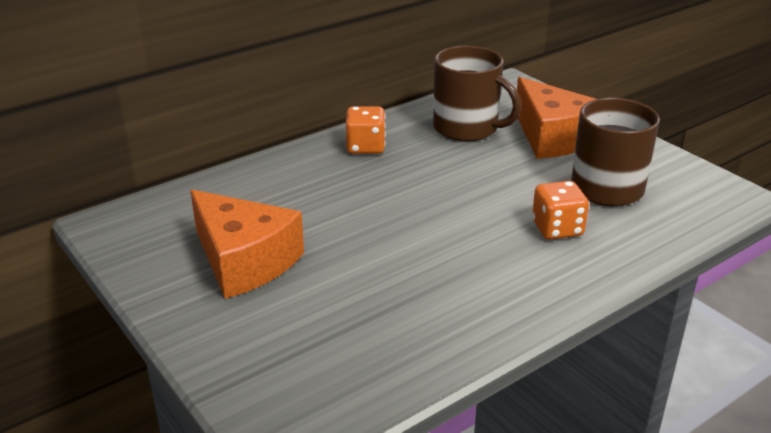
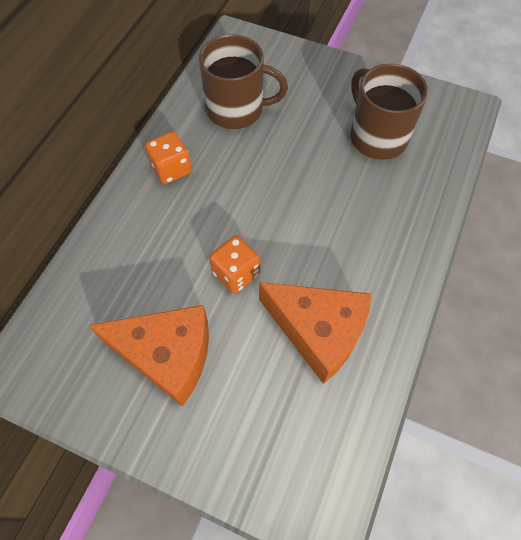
camera: 30 degrees left, 30 degrees up
(552, 137) = (306, 93): orange cheese -> orange cheese (318, 331)
(557, 229) = (371, 200): orange dice -> orange dice (236, 273)

